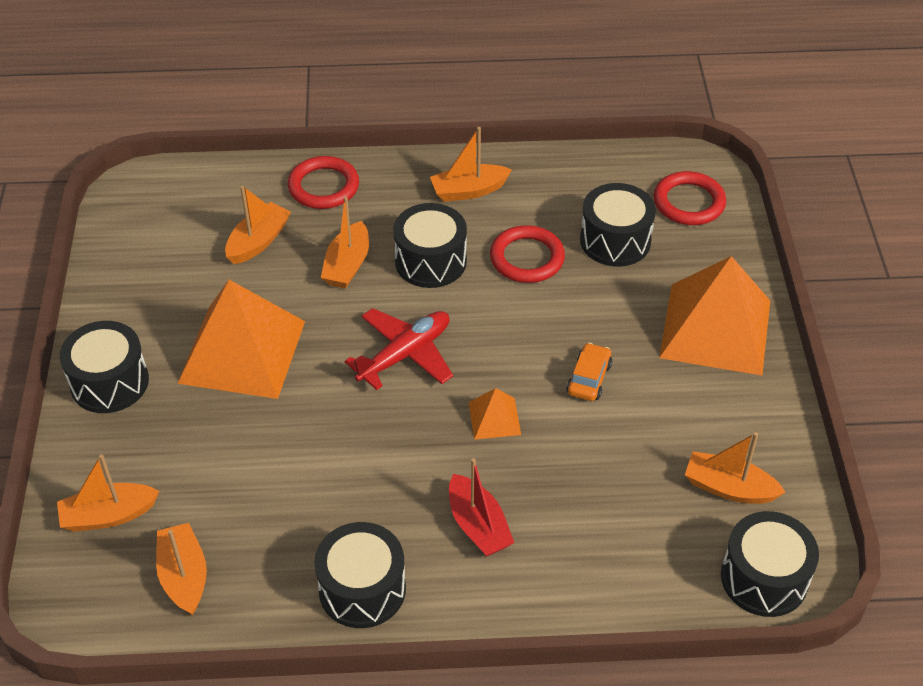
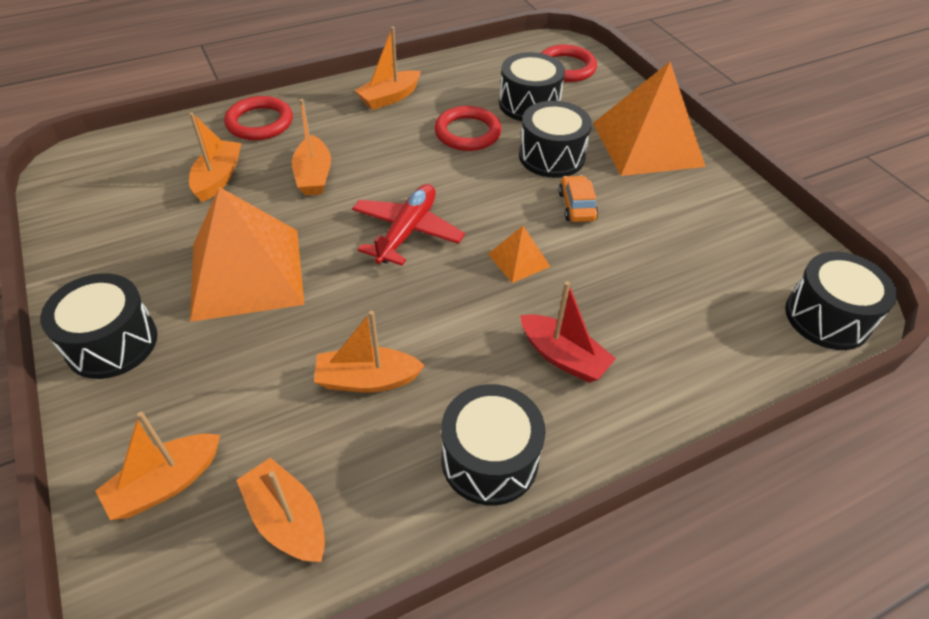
camera: 25 degrees left, 0 degrees up
(430, 261) = (387, 154): black drum -> black drum (551, 156)
(729, 488) = (745, 255): orange boat -> orange boat (367, 379)

